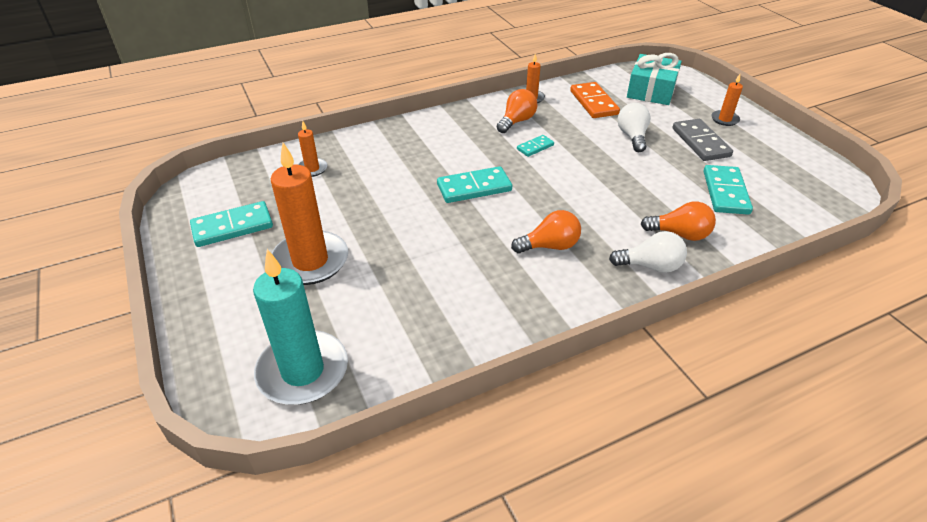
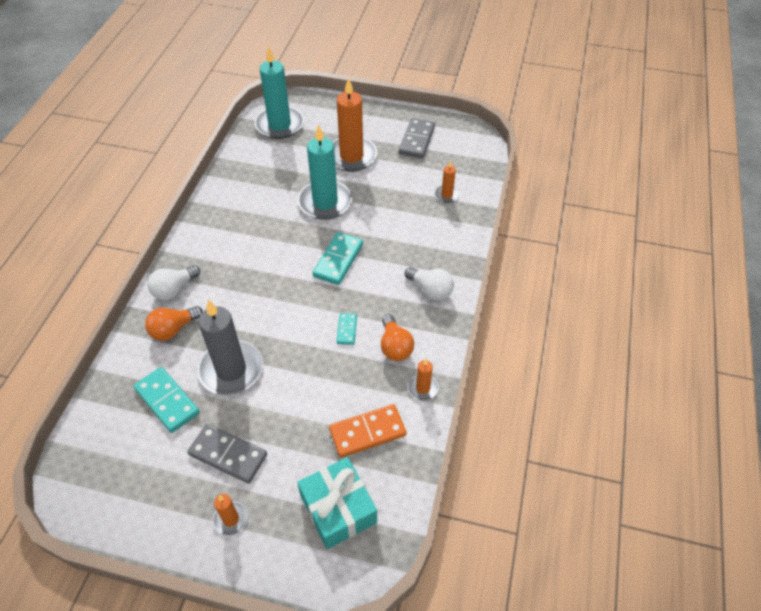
camera: 130 degrees right, 10 degrees up
(232, 227) = (416, 140): turquoise domino -> grey domino
(410, 237) = (325, 202): none -> turquoise candle
(549, 246) = (244, 257): orange light bulb -> none
(593, 103) = (367, 432): orange domino -> orange domino turned 45 degrees counterclockwise
(632, 137) = (289, 410): white light bulb -> white light bulb (430, 290)
(653, 179) = (231, 370): none -> grey candle

